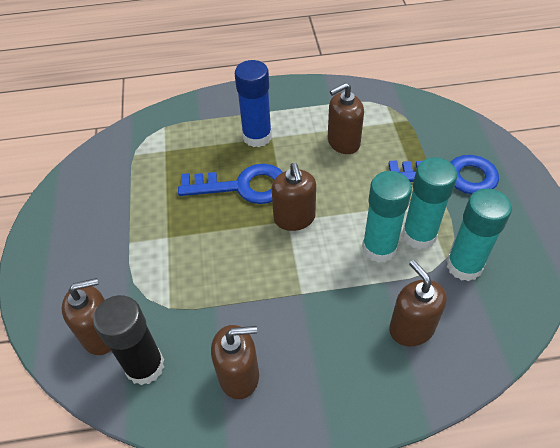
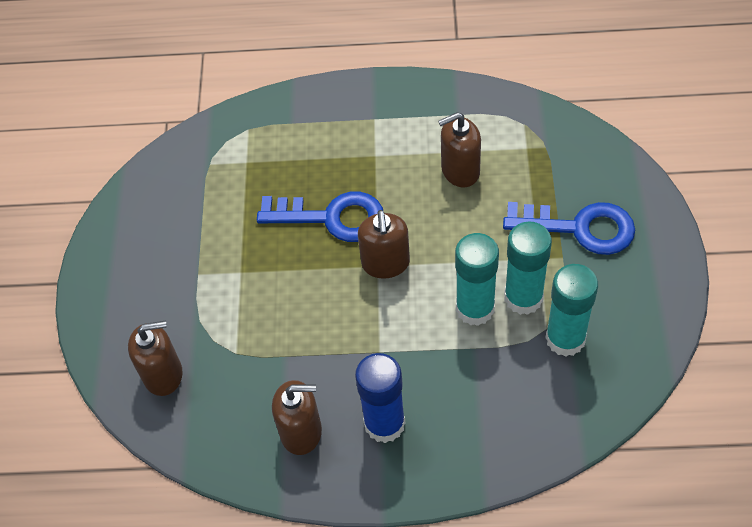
camera: 10 degrees right, 5 degrees up
(145, 366) = (206, 412): black glue stick -> none
(257, 137) = (357, 153): blue glue stick -> blue glue stick (384, 423)
(411, 328) = (490, 402): brown soap dispenser -> none

